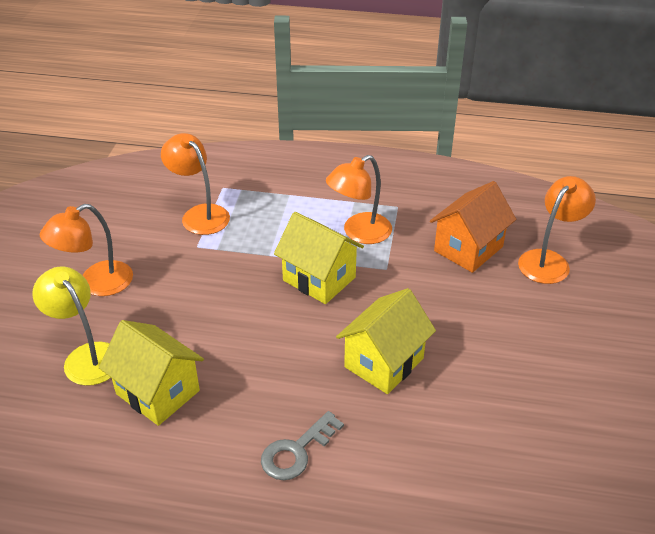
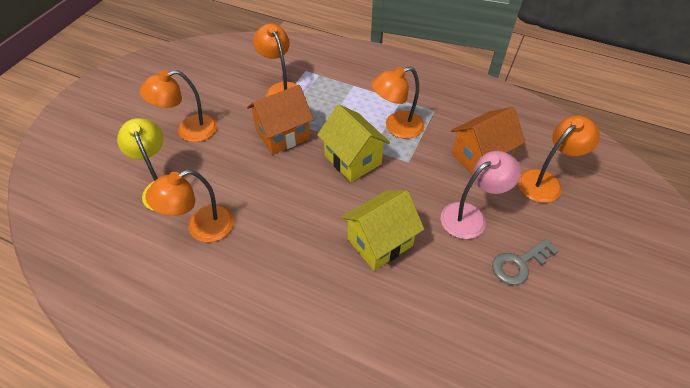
camera: 15 degrees right, 10 degrees up
(158, 392) = (201, 228): yellow house -> orange lamp
(221, 266) = (283, 135): none -> orange house
(296, 451) = (286, 302): grey key -> grey key (519, 264)
(478, 313) = (471, 216): none -> pink lamp

